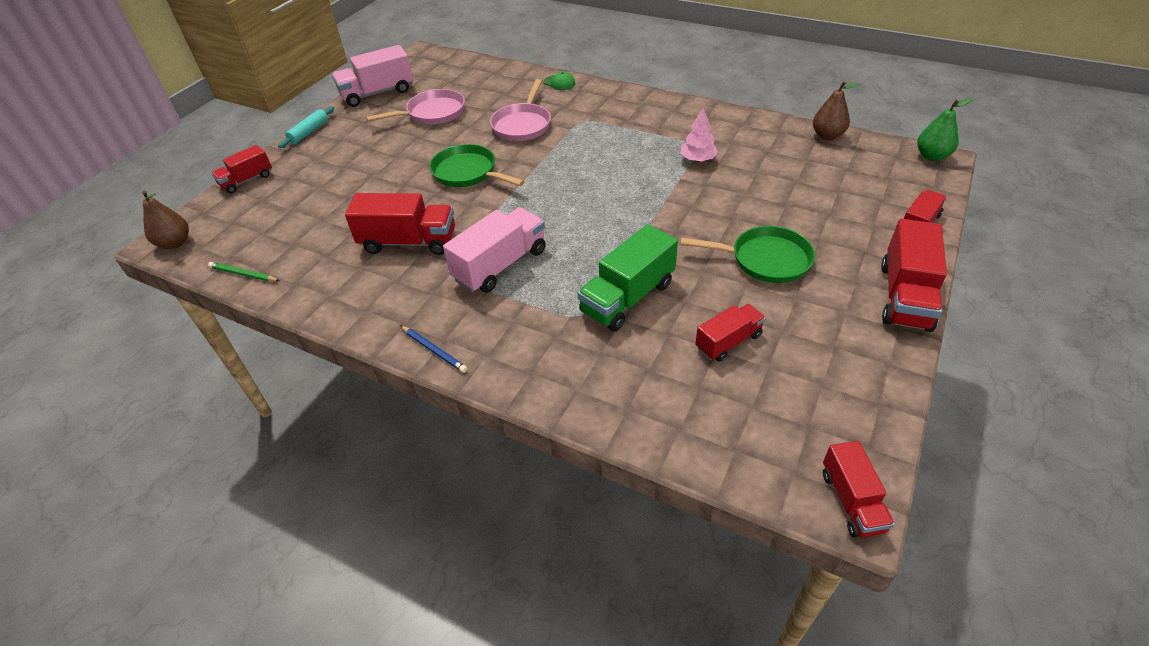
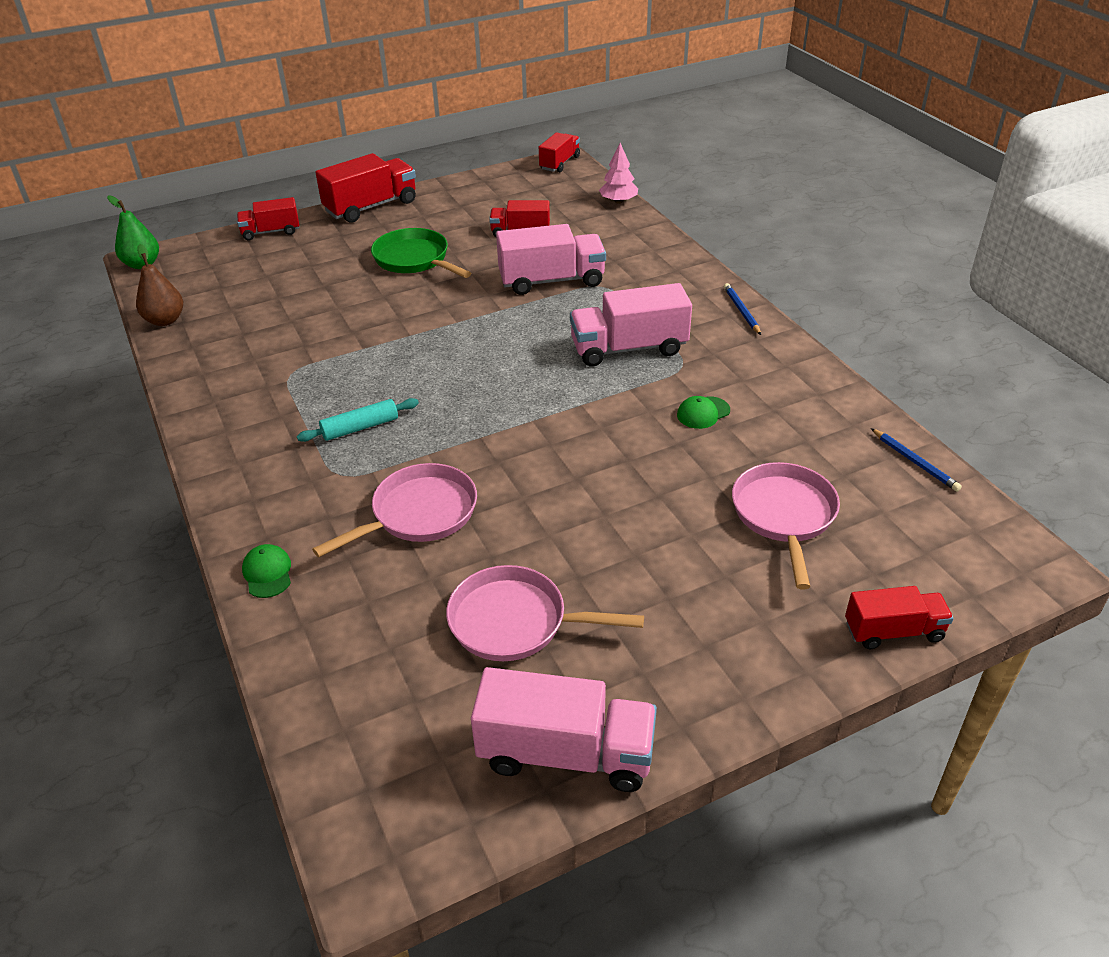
camera: 145 degrees left, 5 degrees down
(175, 243) = (1015, 555): brown pear -> none
(243, 274) = (915, 462): green pencil -> blue pencil
(309, 132) = (751, 703): turquoise rolling pin -> turquoise rolling pin (360, 427)
(323, 205) = (784, 515): none -> pink pan
(409, 242) = (703, 413): red truck -> green cap
(468, 172) = (565, 471): green pan -> none
(627, 298) = (551, 281): green truck -> pink truck
(697, 159) = (314, 358): pink tree -> pink tree (618, 201)

